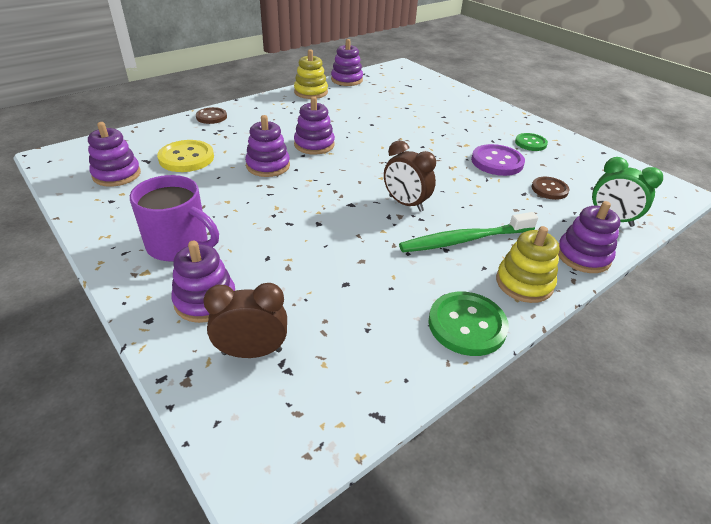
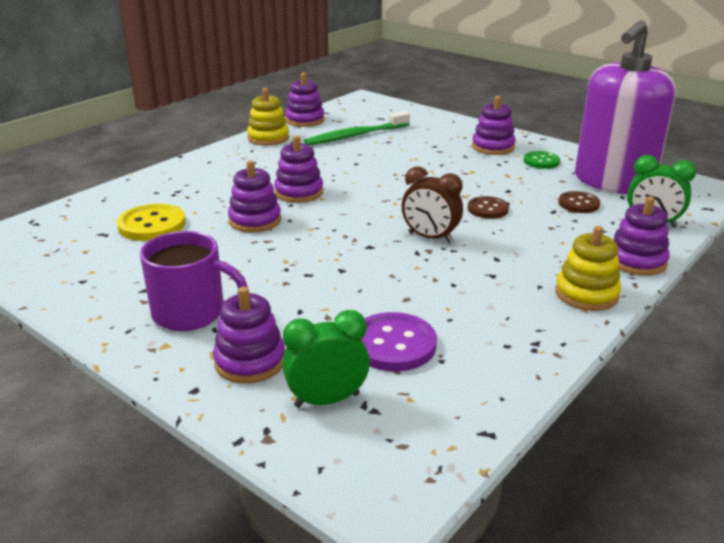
camera: 10 degrees left, 10 degrees down
(117, 174) = (74, 253): purple stacking toy -> purple stacking toy (493, 147)
(211, 117) = (159, 178): brown button -> brown button (487, 209)
(252, 352) = (327, 400): brown clock -> green clock
(464, 240) = (508, 263): green toothbrush -> green toothbrush (355, 136)
(467, 325) = (543, 340): green button -> none
(497, 162) = (512, 184): purple button -> purple button (393, 344)
(589, 172) = (613, 181): none -> purple soap dispenser

